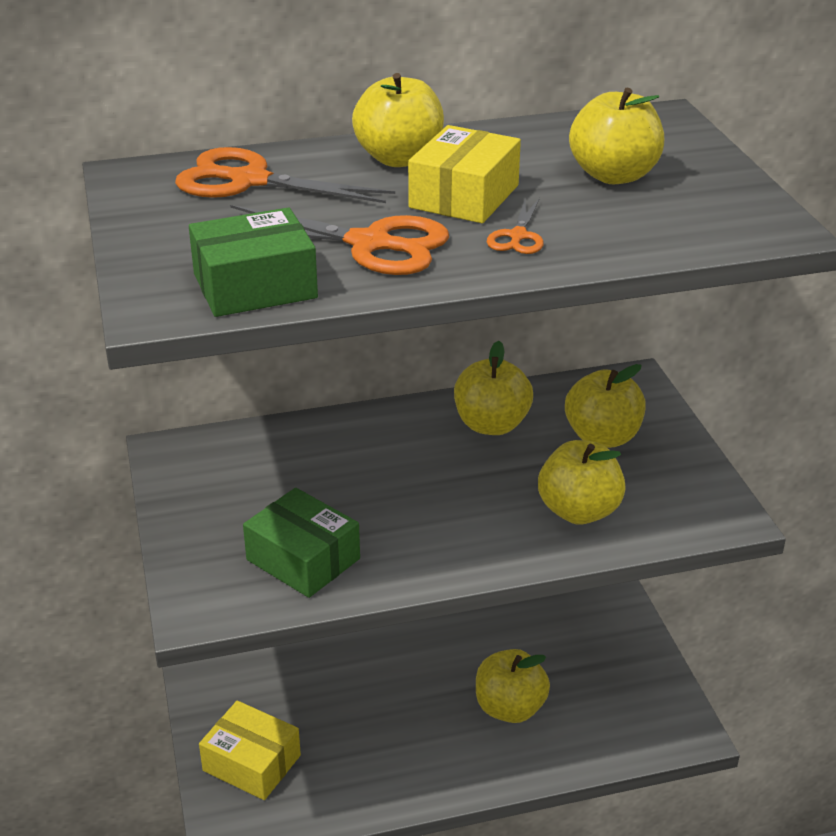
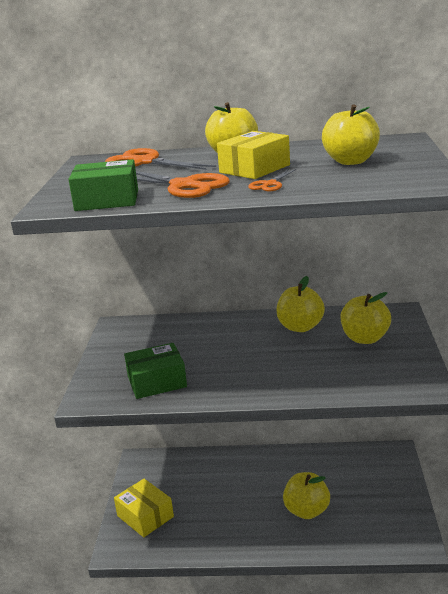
camera: 20 degrees right, 10 degrees down
(303, 559) = (157, 382): green box -> green box turned 75 degrees counterclockwise
(579, 511) = (330, 374): yellow apple -> none

